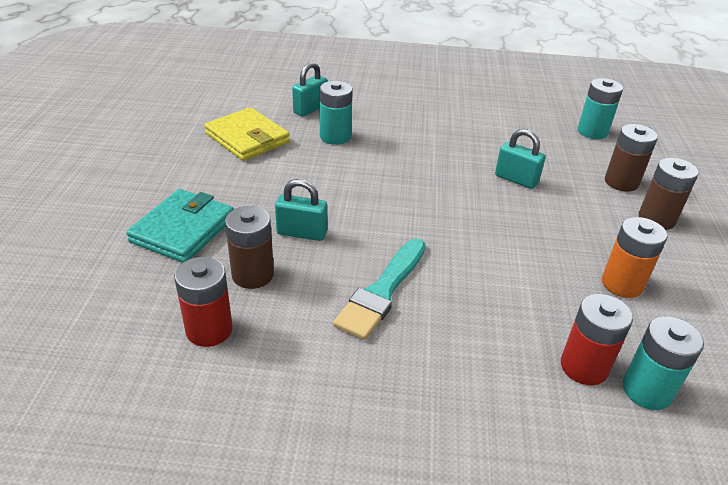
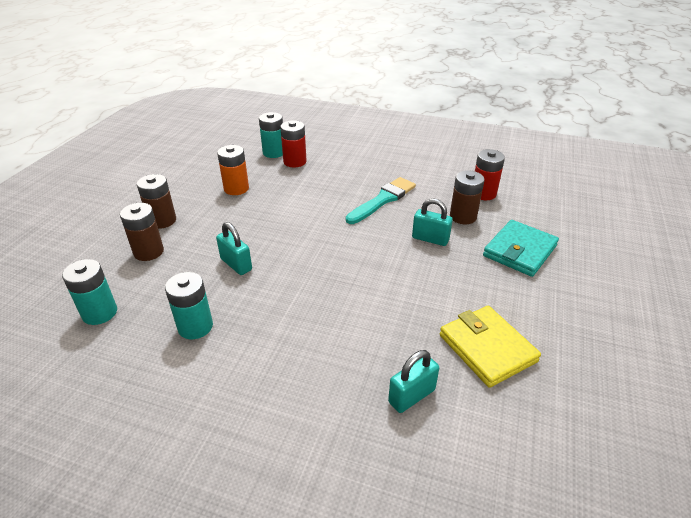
camera: 165 degrees left, 0 degrees up
(335, 136) = (388, 339): turquoise battery -> turquoise battery (195, 326)

